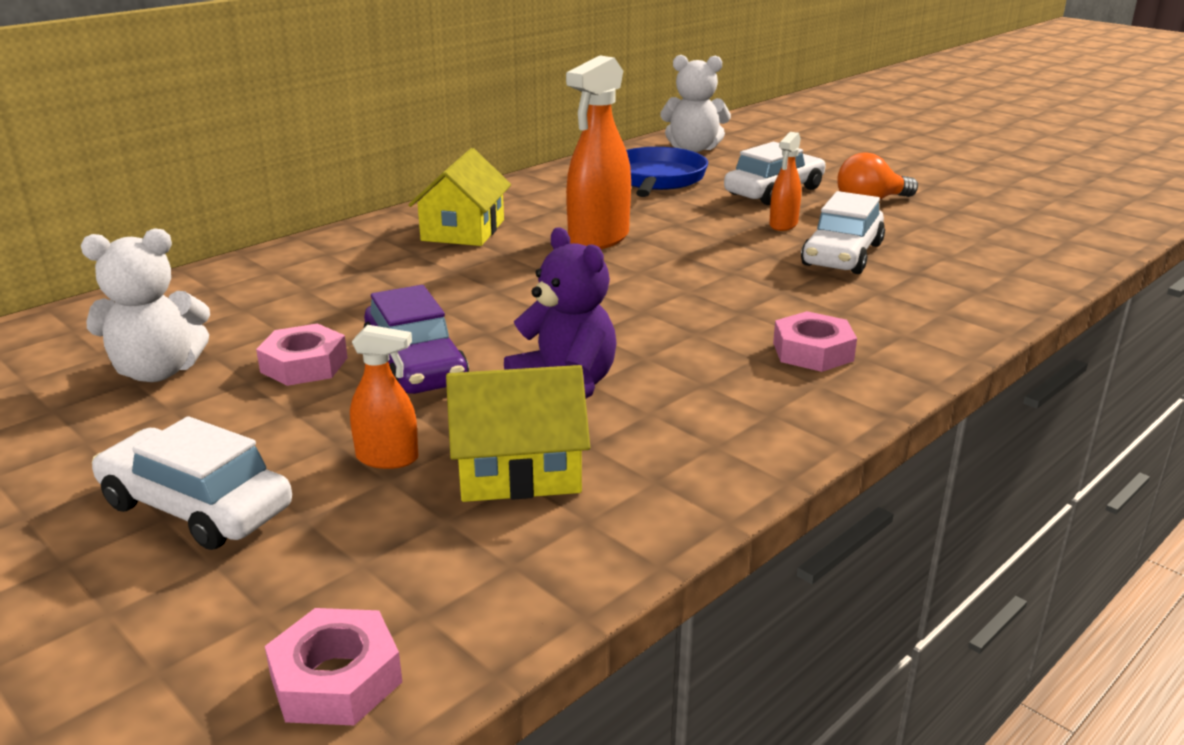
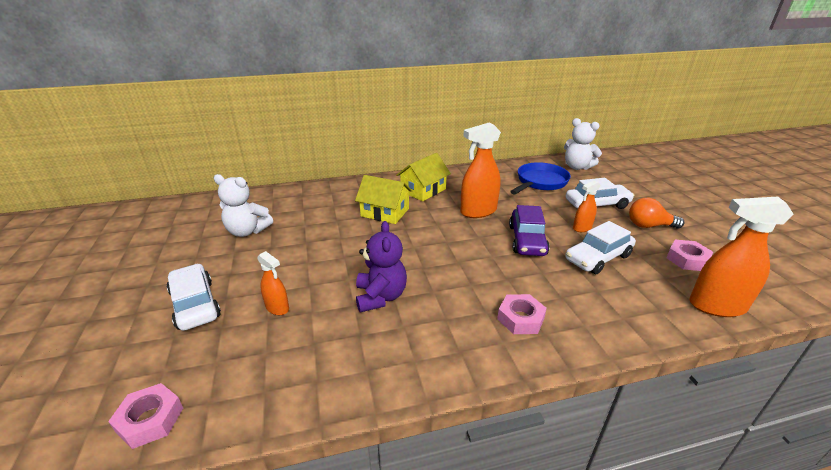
camera: 30 degrees right, 5 degrees up
(304, 365) = (296, 245): pink nut -> pink nut (687, 259)
(415, 366) = (334, 260): purple car -> purple car (527, 240)
(518, 469) = (318, 336): yellow house -> yellow house (385, 212)
(1034, 269) = (716, 306): none -> orange spray bottle

